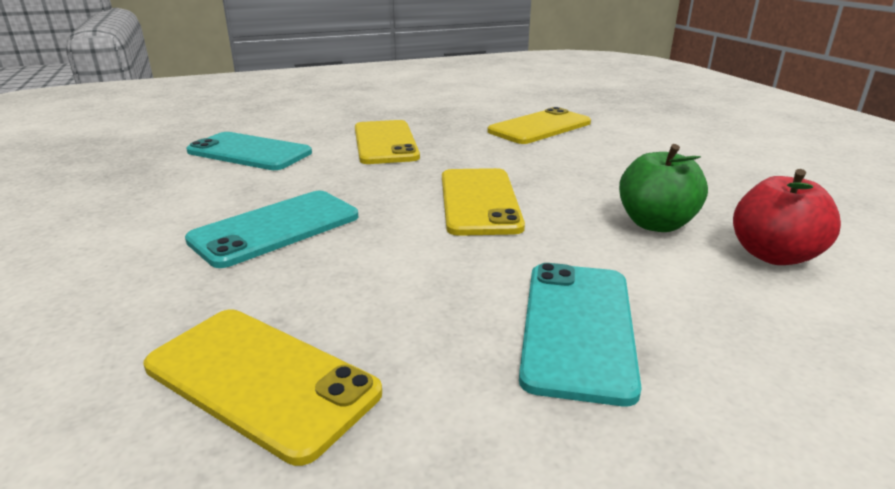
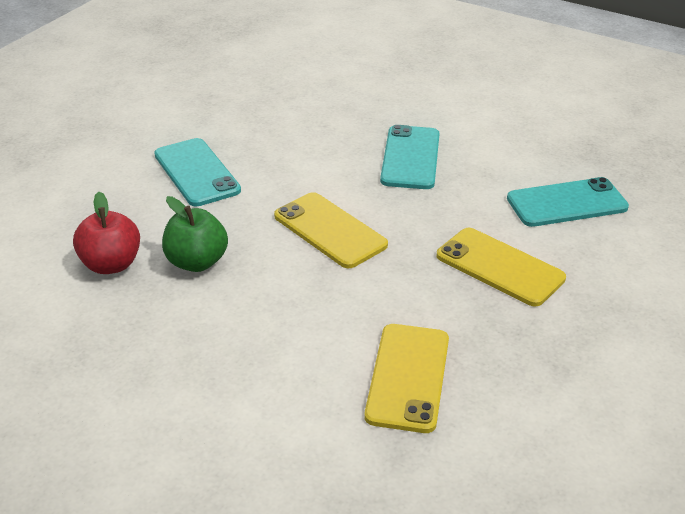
camera: 140 degrees right, 10 degrees up
(261, 379) = (295, 108): yellow phone -> none

